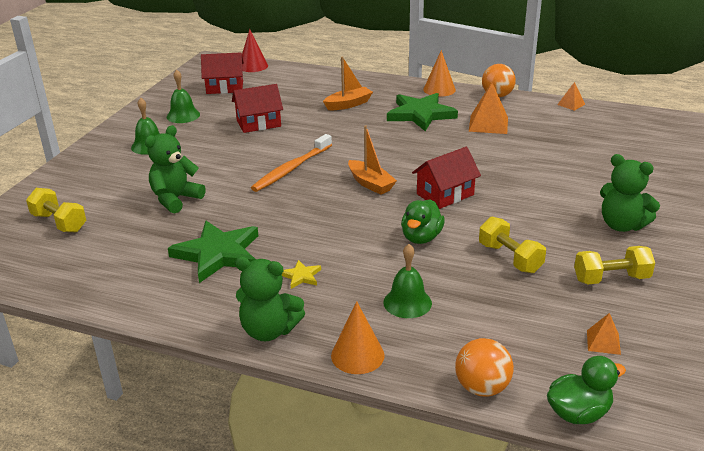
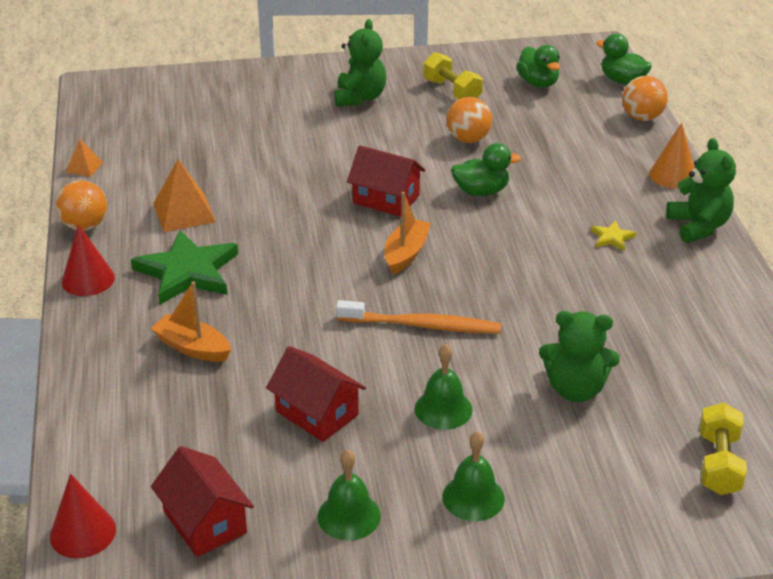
camera: 120 degrees left, 5 degrees up
(218, 254) = (636, 303): green star -> none
(407, 302) = (585, 172): green bell -> green bell (443, 409)
(439, 89) = (88, 279): orange cone -> red cone
(510, 258) = (468, 139): yellow dumbbell -> orange ball
(603, 342) = (538, 83): orange pyramid -> green duck

